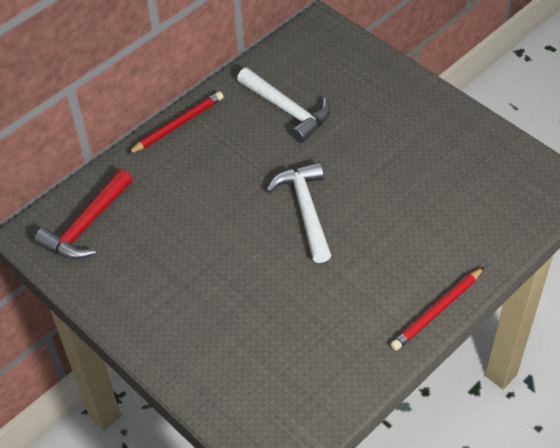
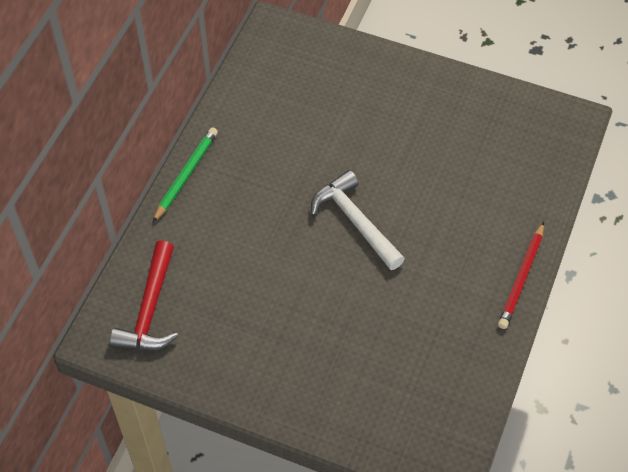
camera: 25 degrees left, 5 degrees up
(178, 124) = (186, 175): red pencil -> green pencil
(287, 110) = (285, 125): white hammer -> none

